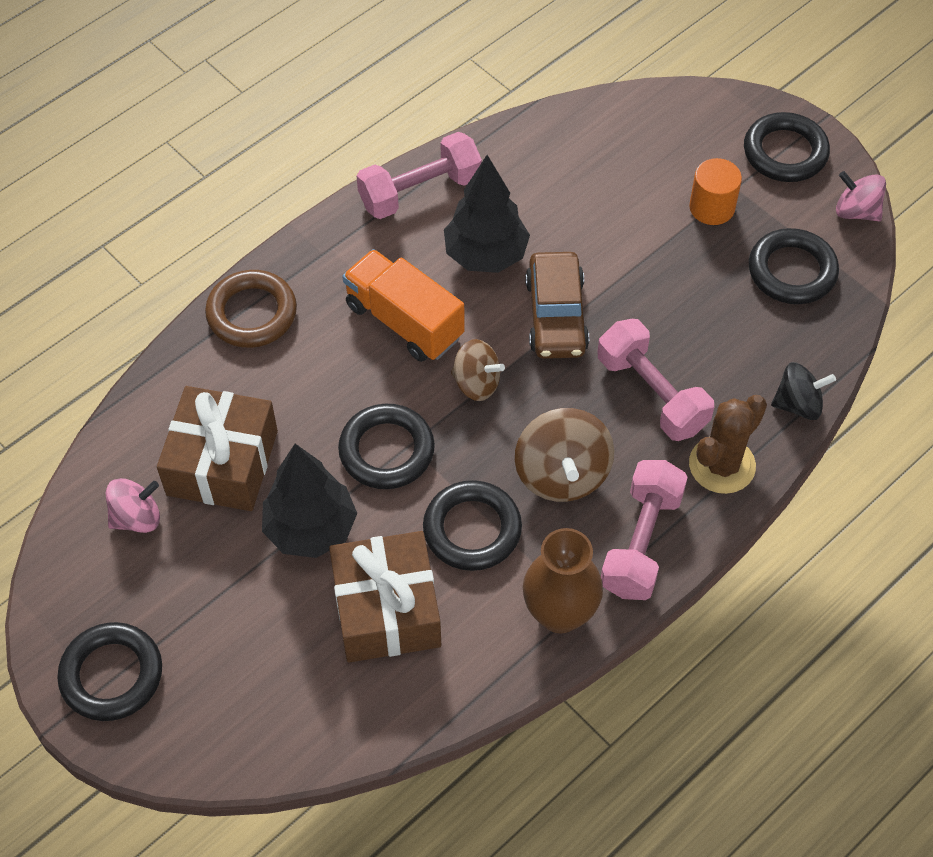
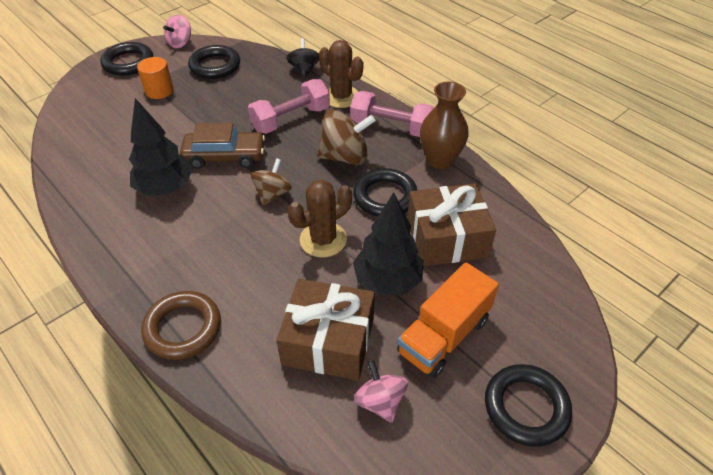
camera: 90 degrees left, 10 degrees down
(386, 450) = (323, 239): black ring -> brown cactus
(404, 321) = (213, 231): orange truck -> orange truck (444, 336)
(420, 191) = (93, 223): pink dumbbell -> none

